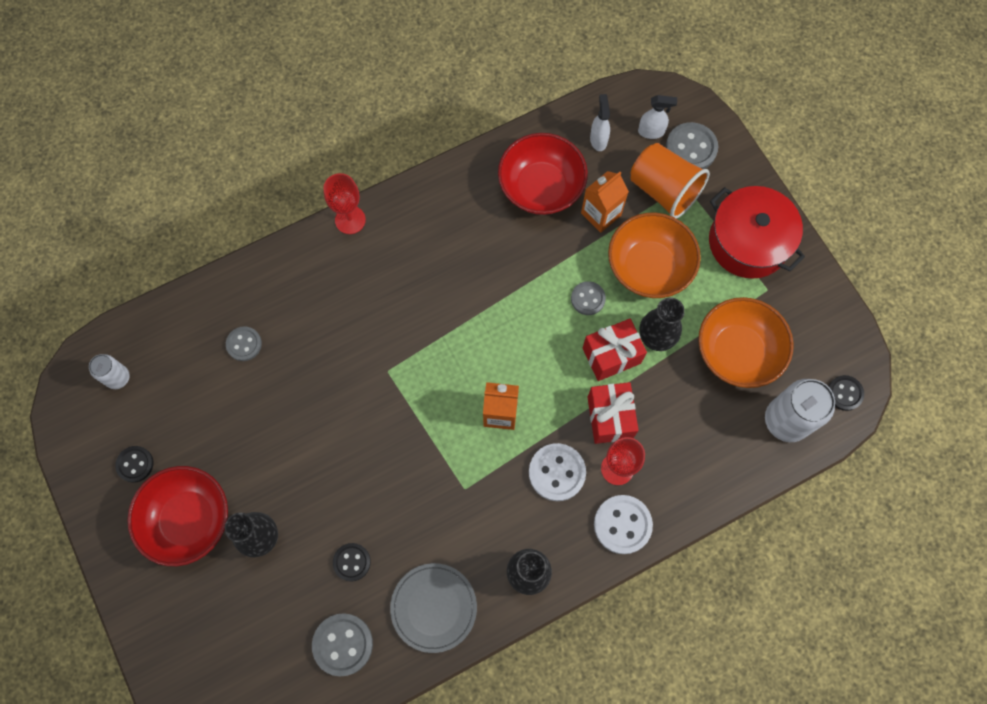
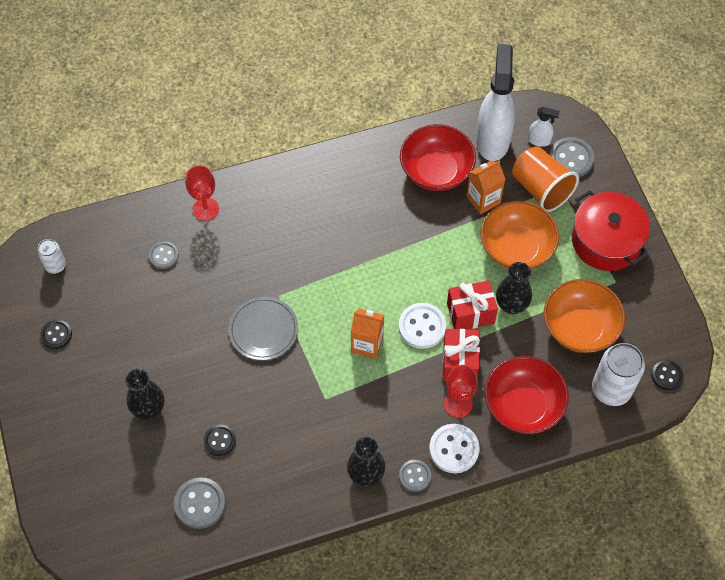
camera: 10 degrees right, 10 degrees down
(188, 519) = (91, 385): red bowl -> red bowl (523, 405)
(350, 220) = (270, 172): red goblet -> red goblet (205, 209)
(433, 607) = (281, 488): grey plate -> grey plate (263, 330)
(557, 472) = (406, 398): white button -> white button (422, 326)
(588, 299) = (459, 265): grey button -> grey button (415, 476)
(598, 139) = (492, 140): white spray bottle -> white spray bottle, size x2.26

